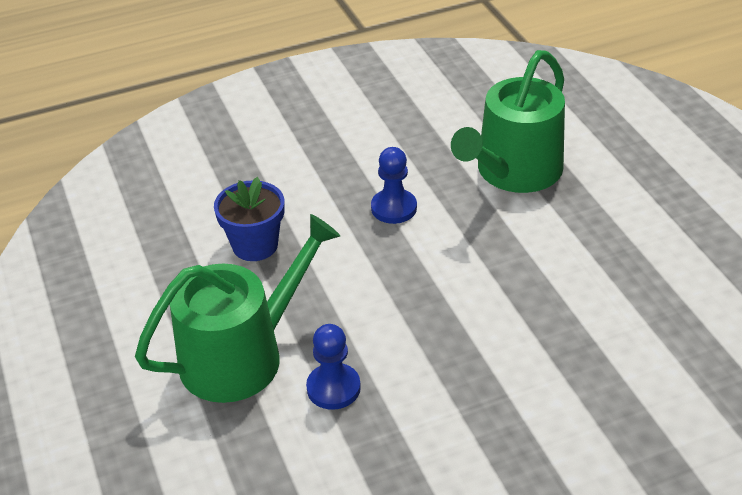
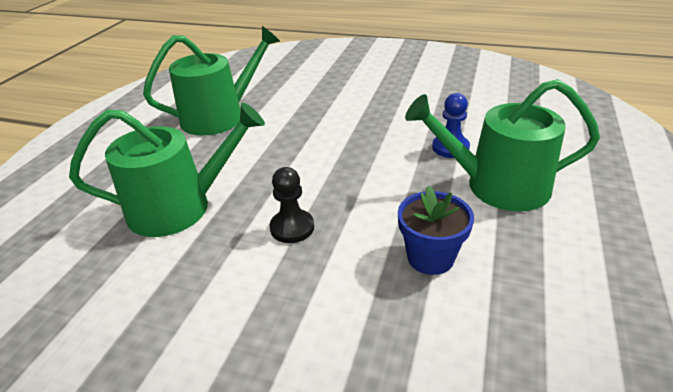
camera: 140 degrees left, 5 degrees down
(394, 208) = (292, 227): blue pawn -> black pawn
(669, 280) = (220, 116): none -> green watering can

